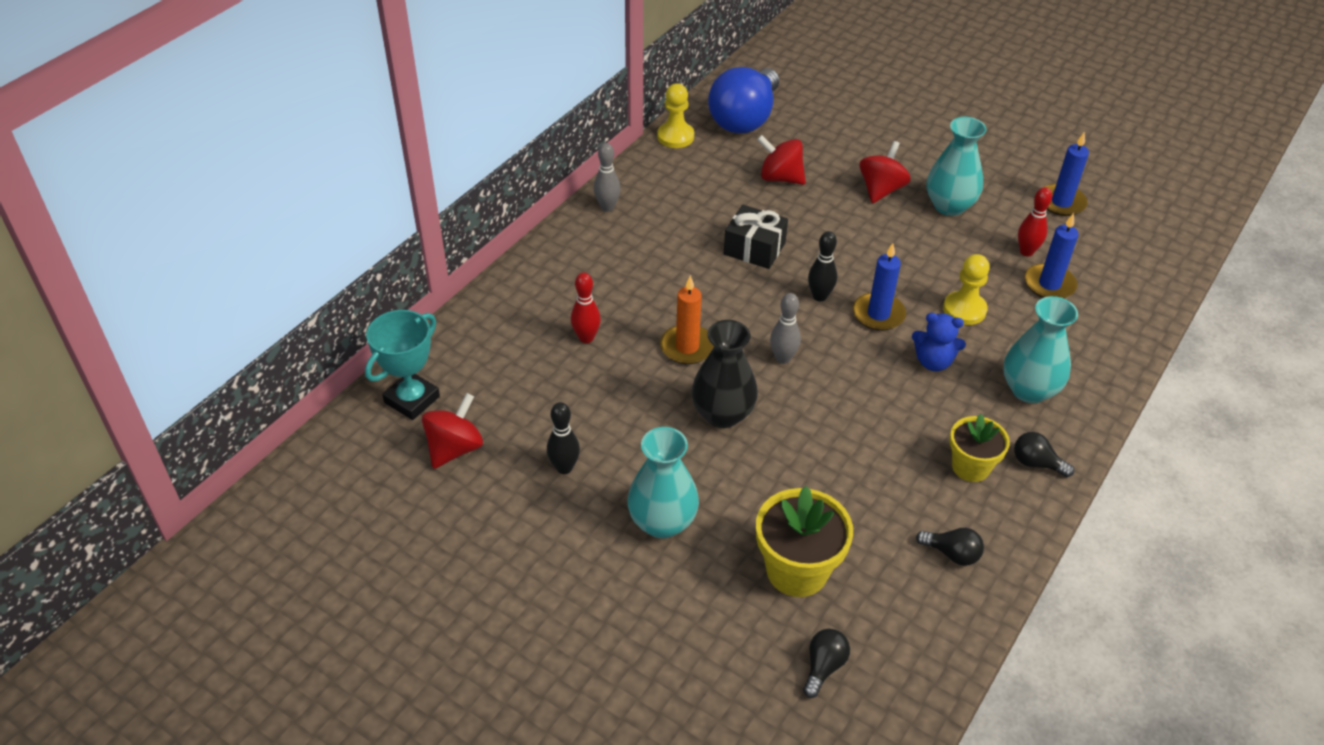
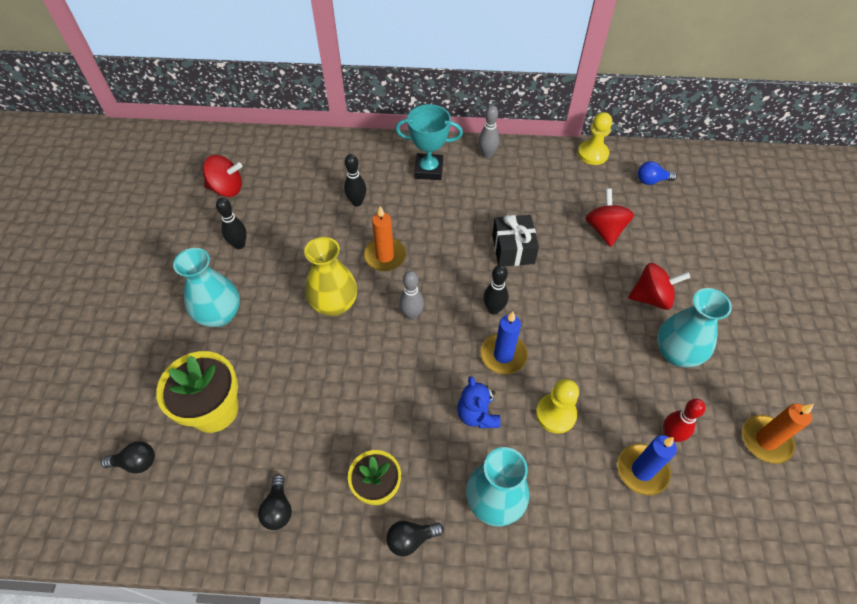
camera: 60 degrees right, 10 degrees up
(412, 399) = (254, 152): turquoise trophy -> turquoise trophy (429, 170)
(586, 338) = (357, 202): red bowling pin -> black bowling pin
(722, 414) = (334, 304): black vase -> yellow vase
(744, 119) = (651, 181): blue light bulb -> blue light bulb, size x0.42
(1036, 463) = (411, 539): black light bulb -> black light bulb turned 105 degrees counterclockwise
(1061, 202) = (765, 440): blue candle -> orange candle

